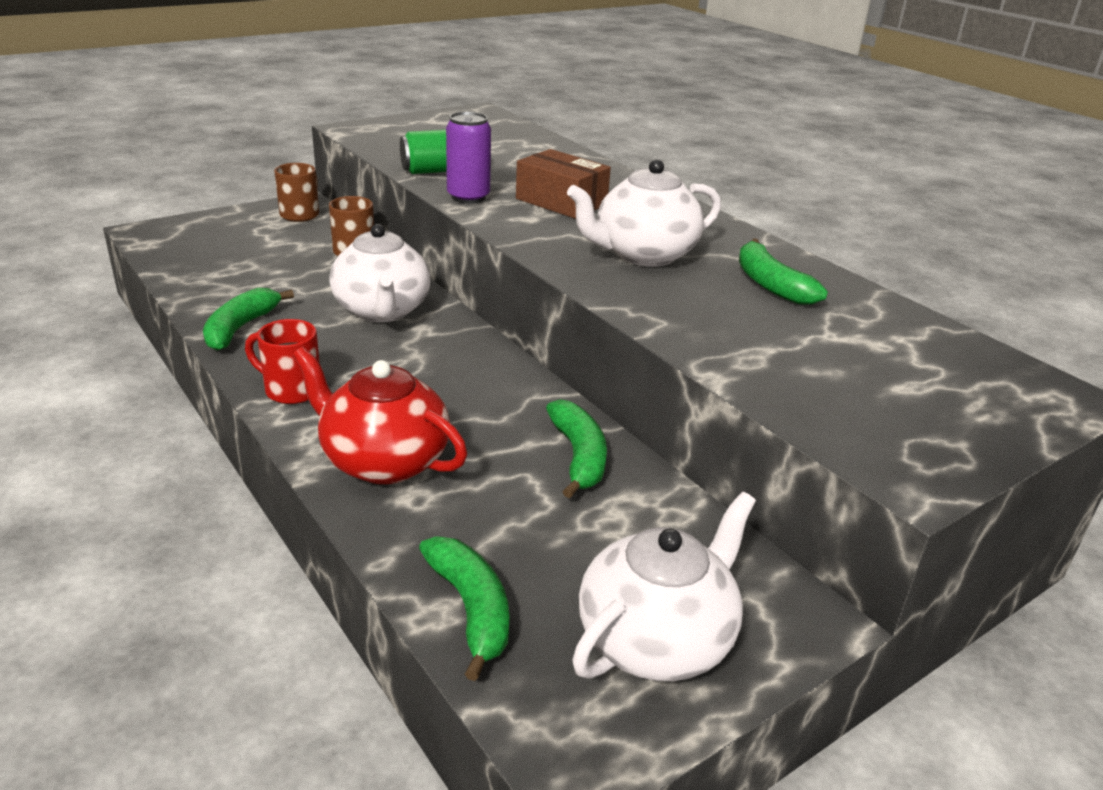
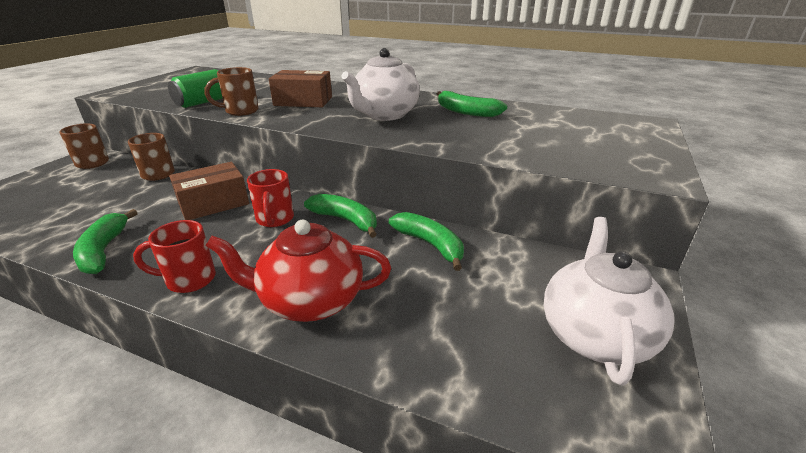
camera: 30 degrees left, 0 degrees up
(382, 311) = (213, 203): white teapot -> brown box
(430, 355) = (275, 219): none -> red mug
(468, 197) = (240, 111): purple can -> brown mug
(471, 609) = (477, 377): green banana -> green banana (345, 220)

